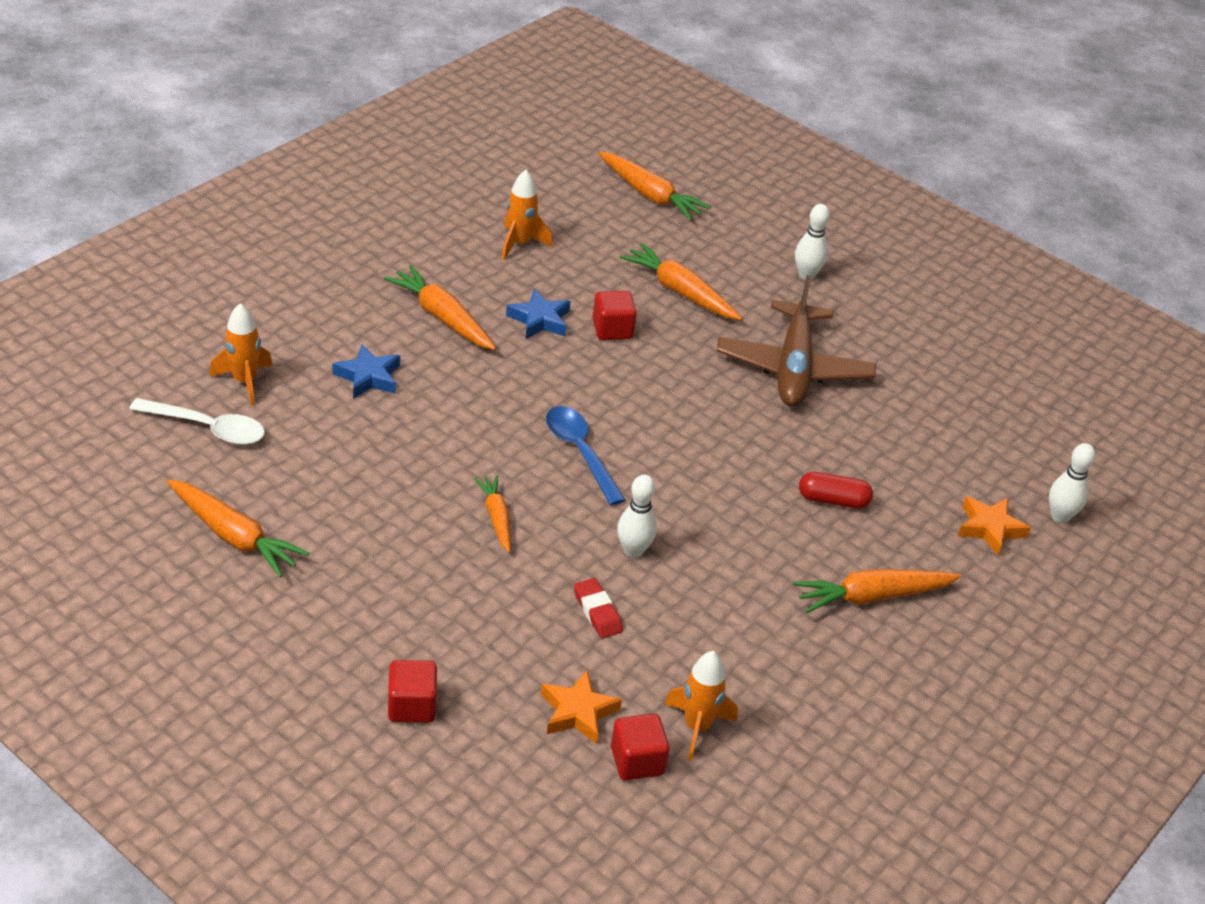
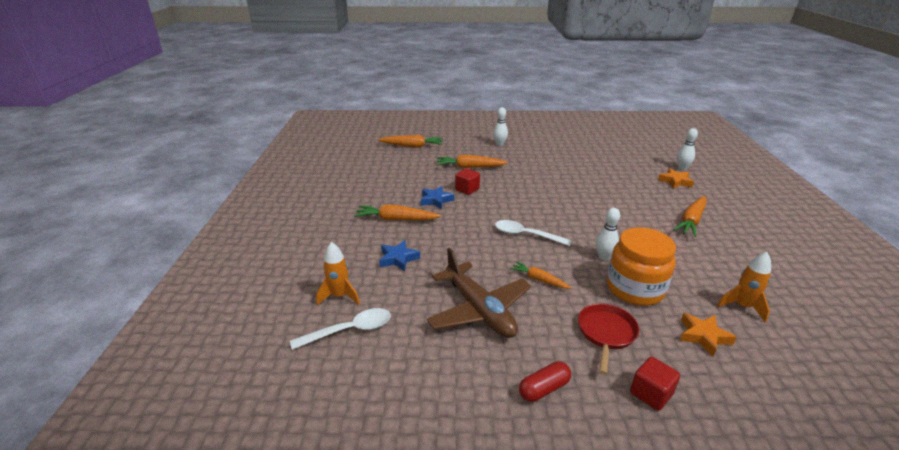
camera: 35 degrees left, 10 degrees down
(234, 536) = (440, 376): orange carrot -> none
(470, 626) = (606, 333): none -> red pan
(520, 244) = (388, 180): orange rocket -> none
(580, 452) = (526, 235): blue spoon -> white spoon
(597, 612) = (634, 289): red eraser -> orange jar
(637, 761) = (755, 339): red cube -> none
(794, 368) = (543, 170): brown plane -> brown plane (479, 310)
(833, 500) = (625, 200): red capsule -> red capsule (544, 389)

